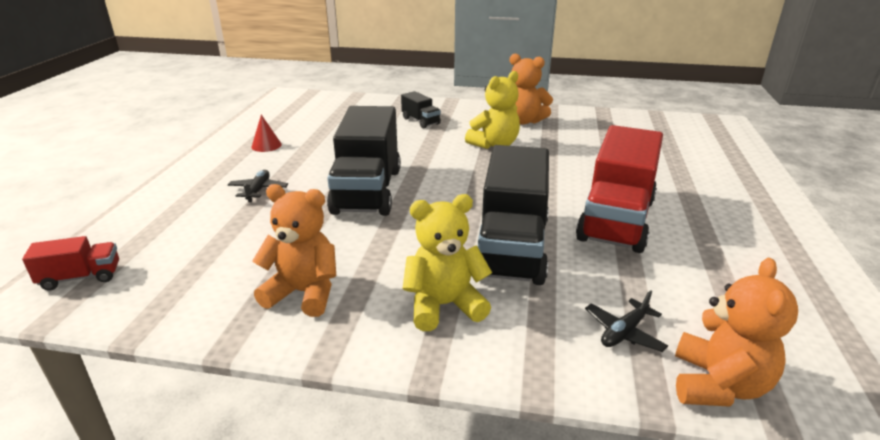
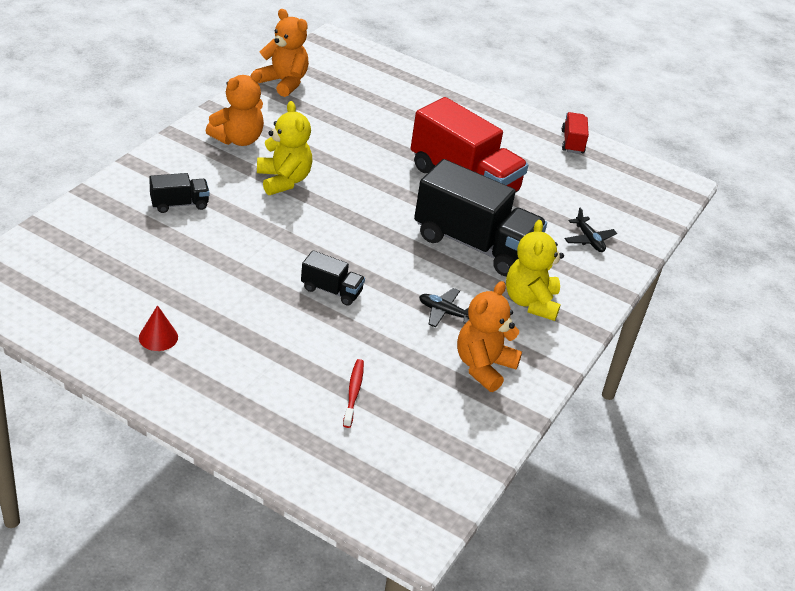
camera: 75 degrees left, 10 degrees up
(81, 277) = (393, 502): red truck -> red truck (572, 142)
(232, 227) = (353, 392): none -> red toothbrush
(258, 190) = (282, 363): black plane -> black plane (444, 312)
(367, 191) = (331, 290): black truck -> black truck, size x0.46
(718, 385) = (641, 230): orange teddy bear -> orange teddy bear (284, 82)

